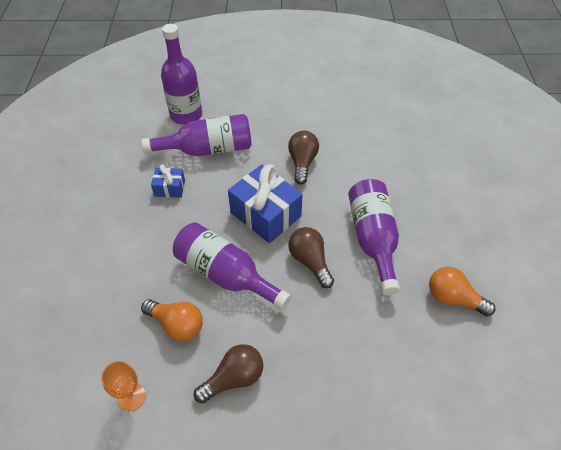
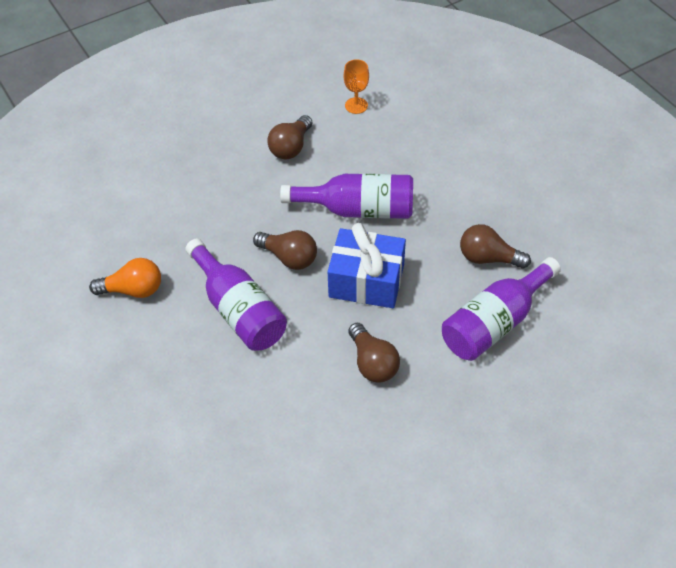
camera: 150 degrees right, 0 degrees up
(169, 188) = (488, 258): blue gift -> brown light bulb
(177, 325) = (365, 157): orange light bulb -> none
(186, 115) = (568, 356): purple bottle -> none

